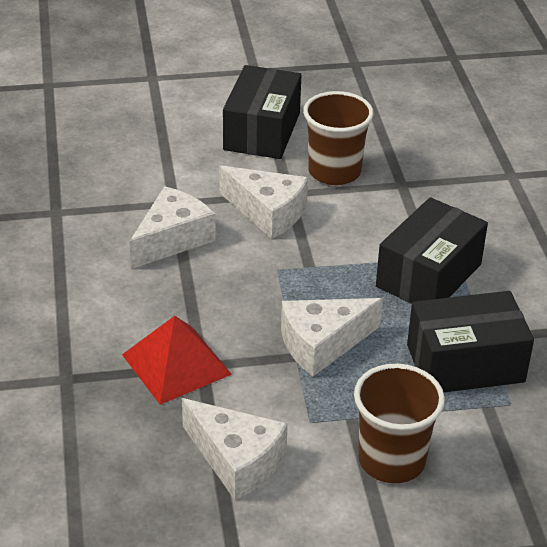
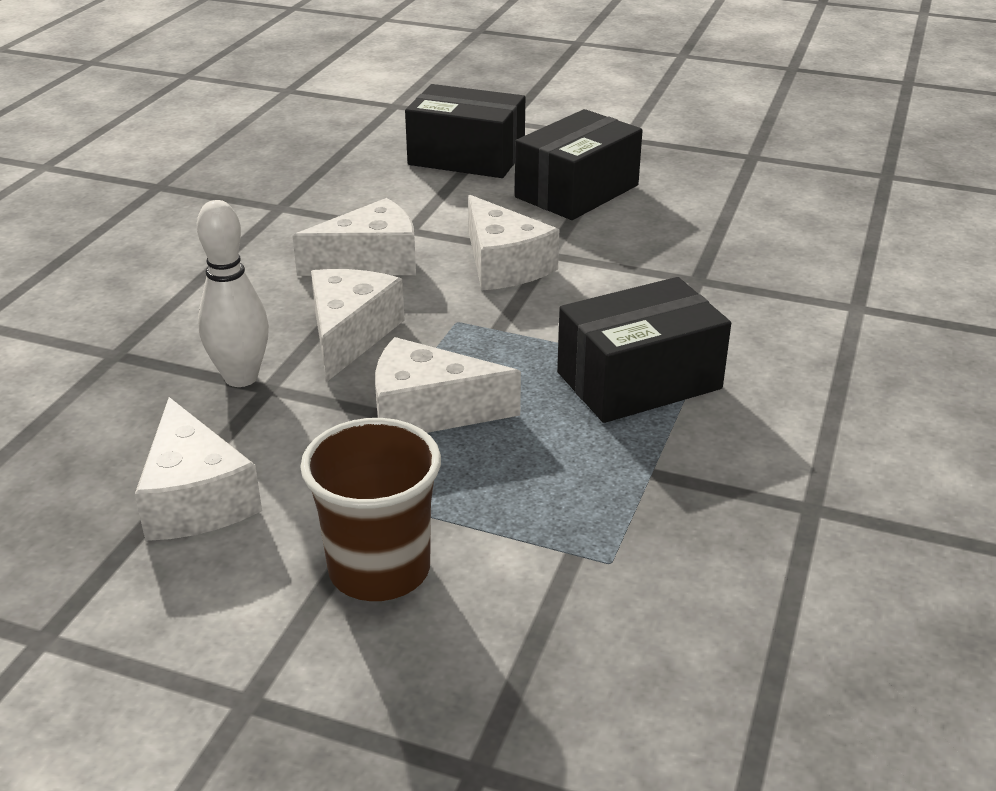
camera: 30 degrees right, 5 degrees down
(176, 364) = (241, 377): red pyramid -> white bowling pin
(216, 305) = (350, 335): none -> white cheese
(334, 172) = (624, 247): brown cup -> none
(465, 363) = (591, 492): black box -> black box (466, 157)

